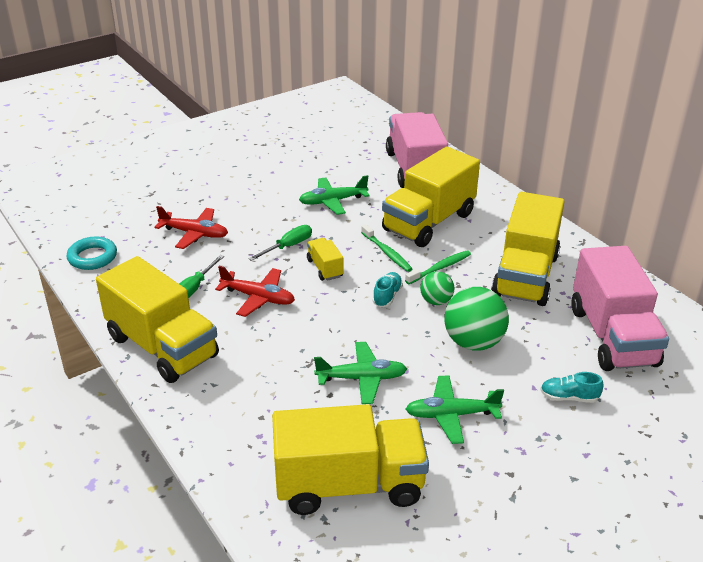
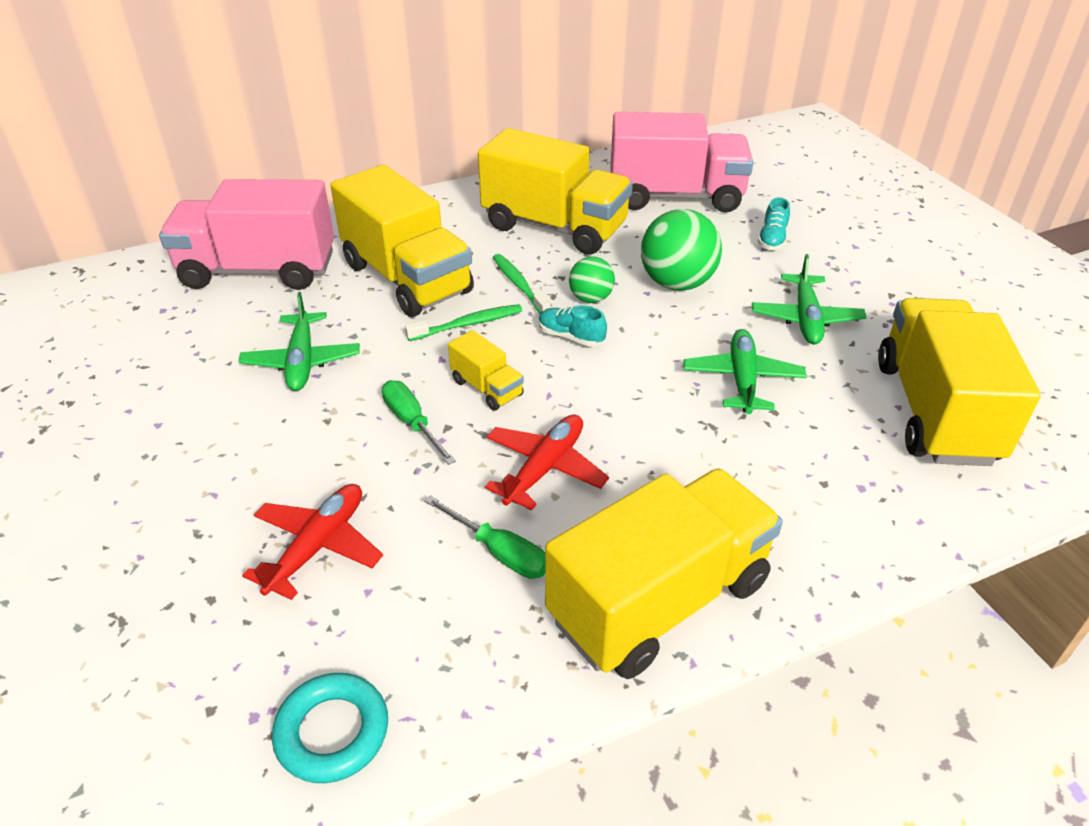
camera: 80 degrees left, 5 degrees up
(325, 268) = (487, 388): yellow truck -> yellow truck turned 120 degrees counterclockwise

